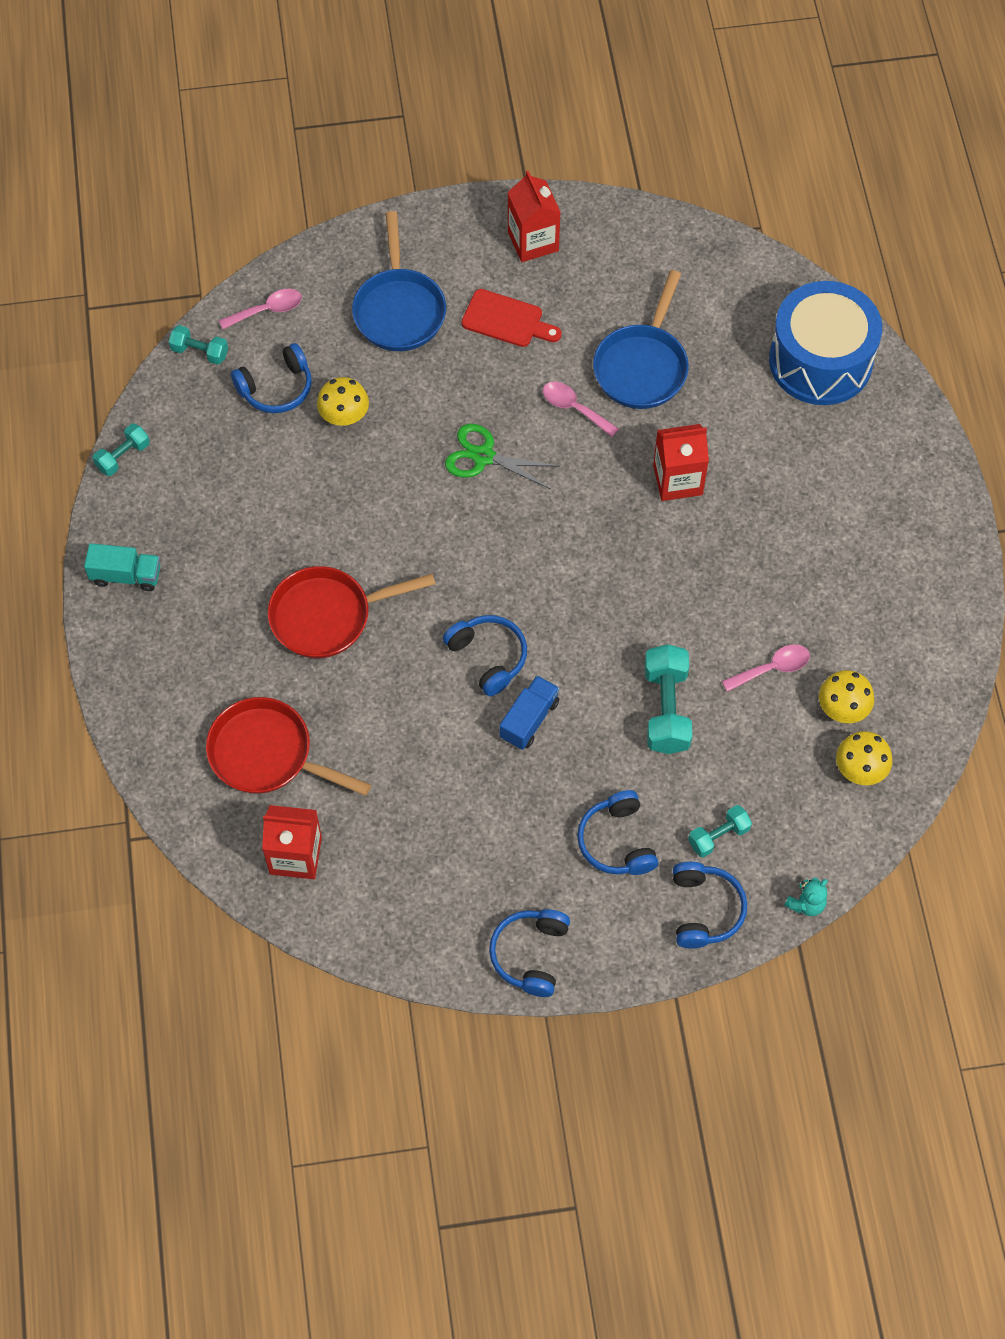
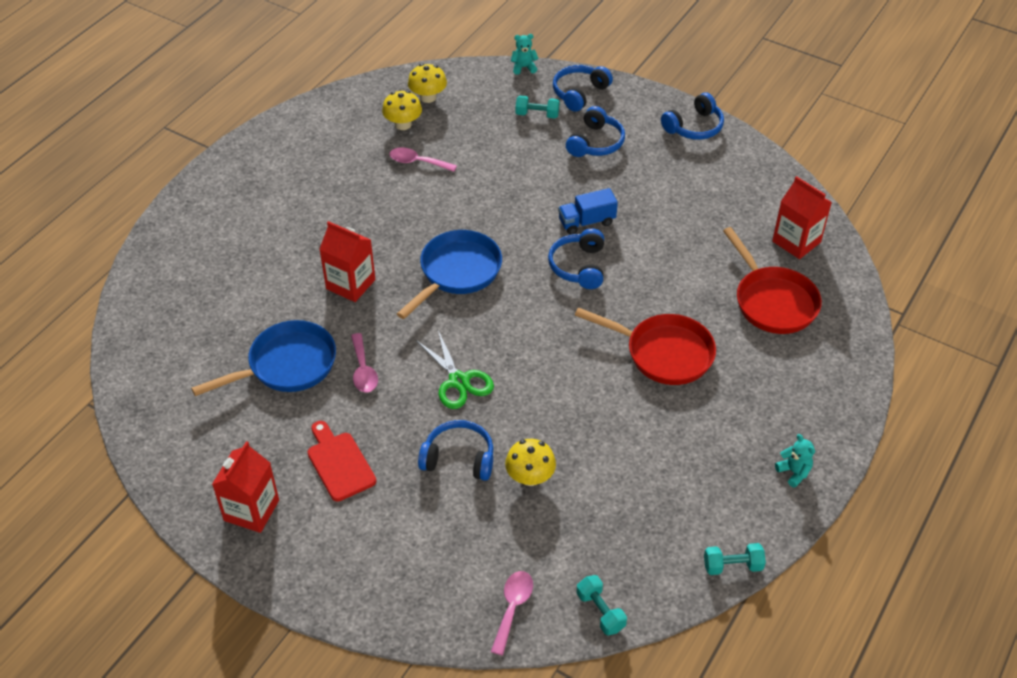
camera: 140 degrees left, 15 degrees down
(126, 575) = (794, 472): turquoise truck -> turquoise teddy bear
(267, 310) = (512, 608): pink spoon -> pink spoon turned 90 degrees clockwise
(276, 388) = (563, 535): blue headphones -> blue headphones (459, 458)
(399, 310) = (409, 530): blue pan -> blue pan (457, 272)
(666, 709) = (500, 180): turquoise dumbbell -> none
(820, 361) = (174, 291): blue drum -> none

